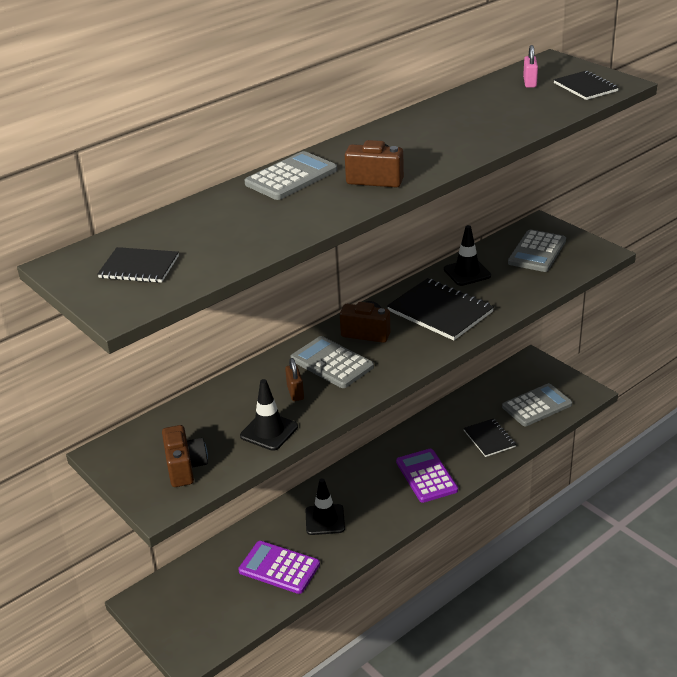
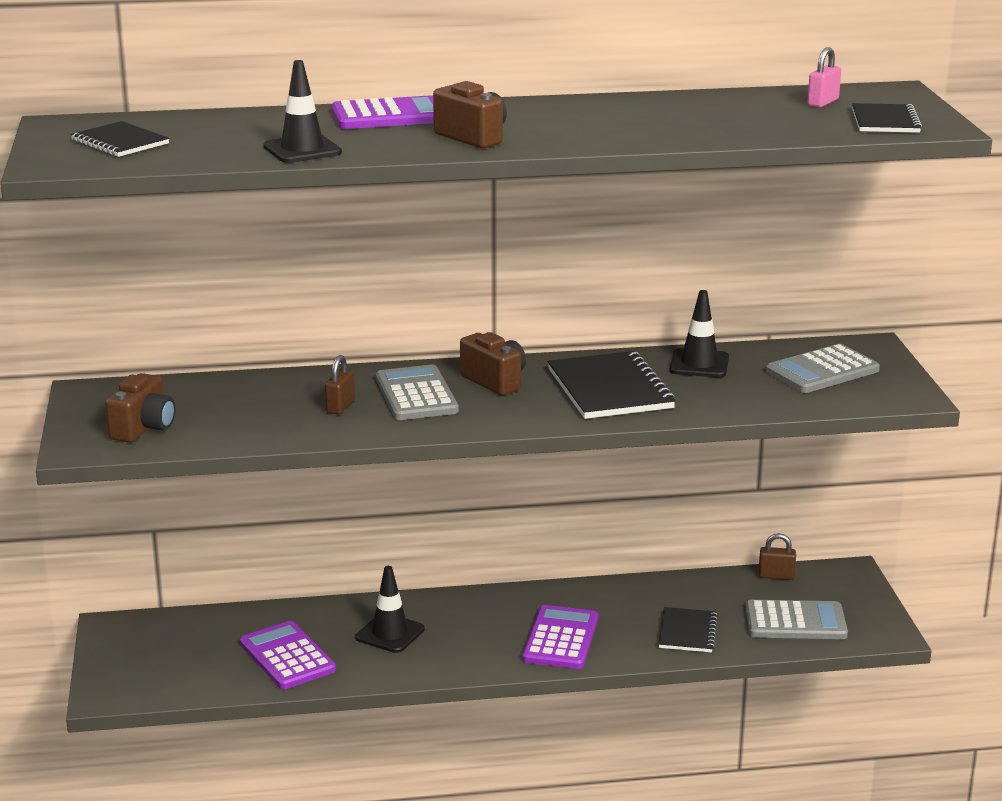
camera: 30 degrees right, 10 degrees down
(269, 431) = (266, 428): black traffic cone -> black traffic cone (302, 150)
(291, 177) = (389, 115): grey calculator -> purple calculator
(497, 379) = (776, 576): none -> brown padlock

